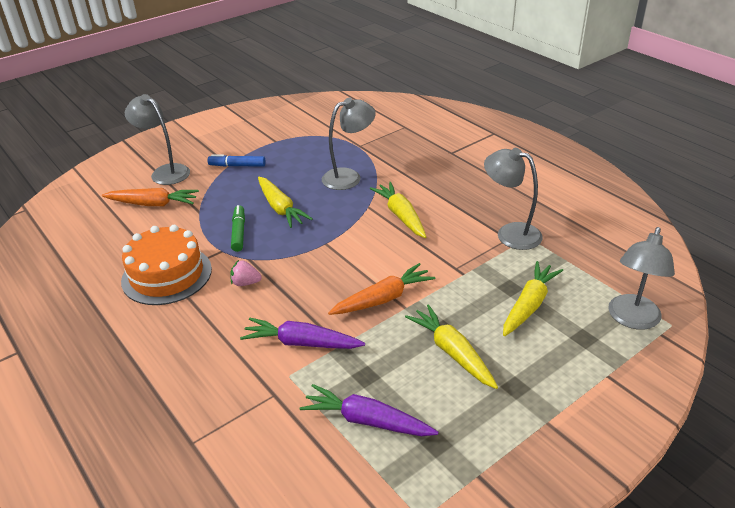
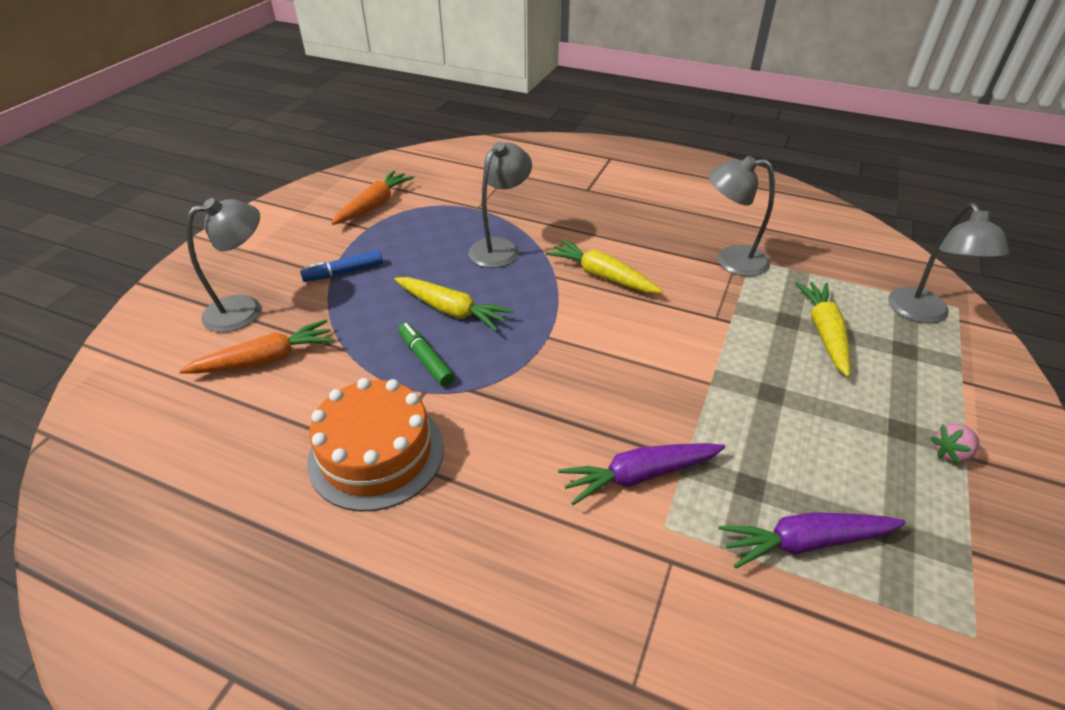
camera: 30 degrees left, 5 degrees up
(165, 172) = (245, 309): grey lamp -> grey lamp turned 135 degrees clockwise
(245, 283) = (496, 424): pink strawberry -> pink strawberry (950, 453)
(383, 299) = (677, 381): orange carrot -> orange carrot (374, 205)
(452, 352) = (807, 416): yellow carrot -> none

